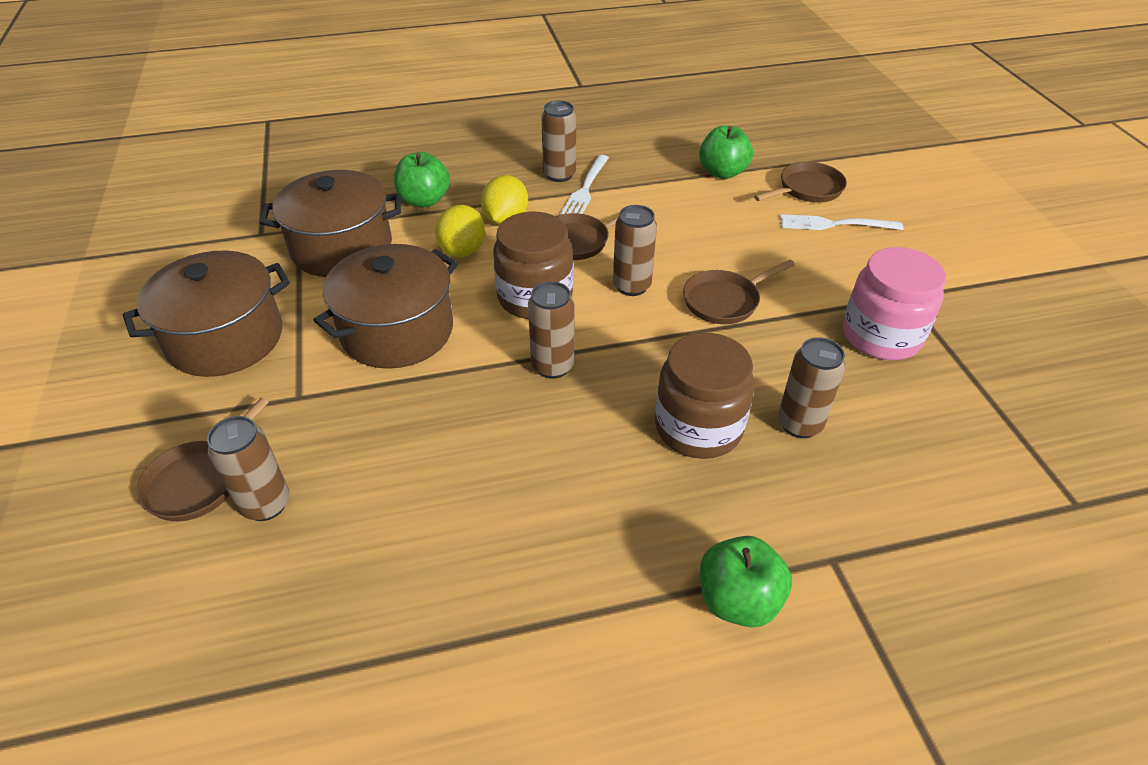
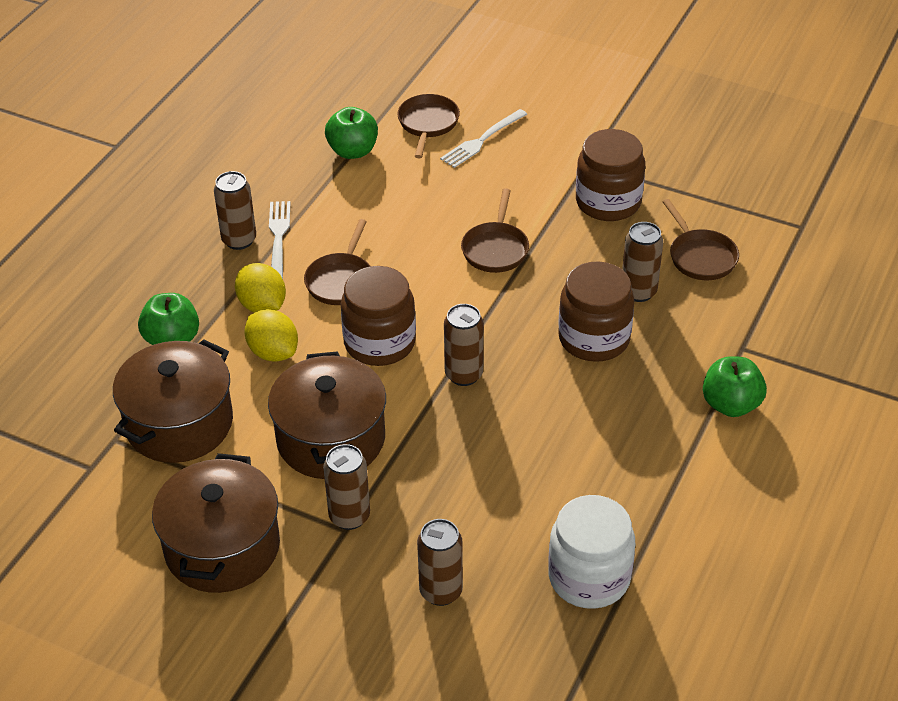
camera: 50 degrees left, 0 degrees up
(198, 481) = (378, 621): brown pan -> brown pan (700, 257)
(368, 617) = (589, 577): none -> white jar
(585, 189) = (278, 237): white fork -> white fork turned 150 degrees counterclockwise
(631, 286) = (426, 284): brown can -> brown can (349, 516)
(881, 336) = (608, 202): pink jar -> brown jar

